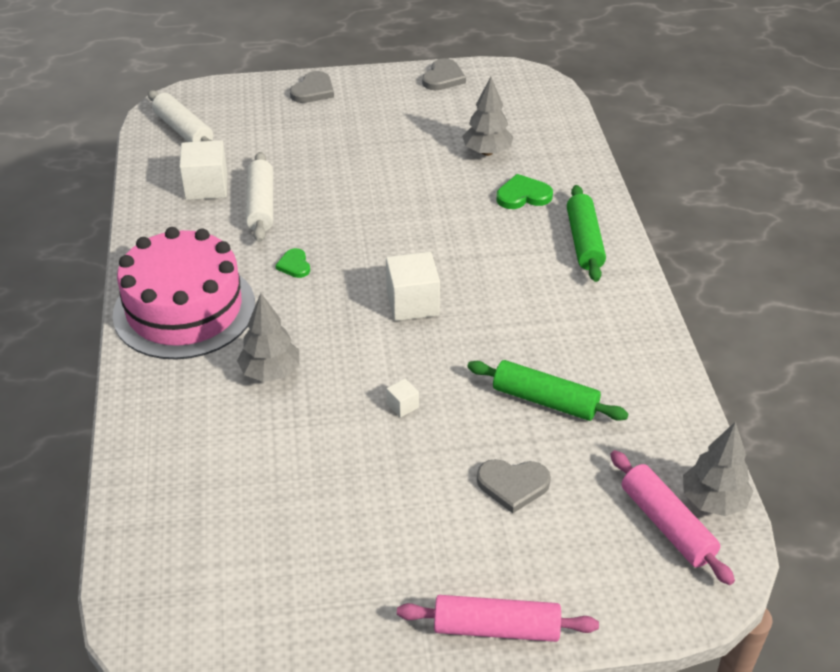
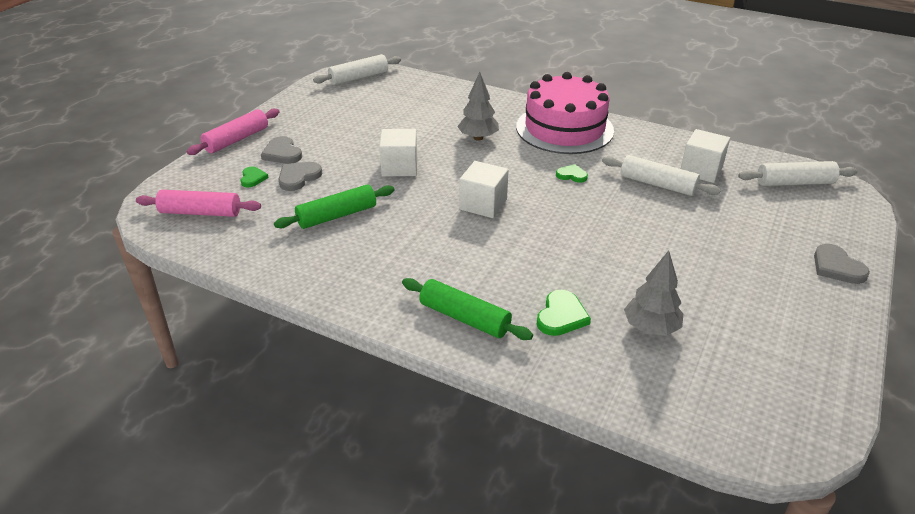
camera: 125 degrees right, 5 degrees down
(174, 617) = (359, 77): none -> white rolling pin
(402, 406) = (399, 167): white cube -> white cube, size x2.14
(443, 78) = (827, 366): grey heart -> grey heart (282, 153)
(559, 530) = (253, 178): none -> green heart
(713, 501) = (185, 237): grey tree -> none

